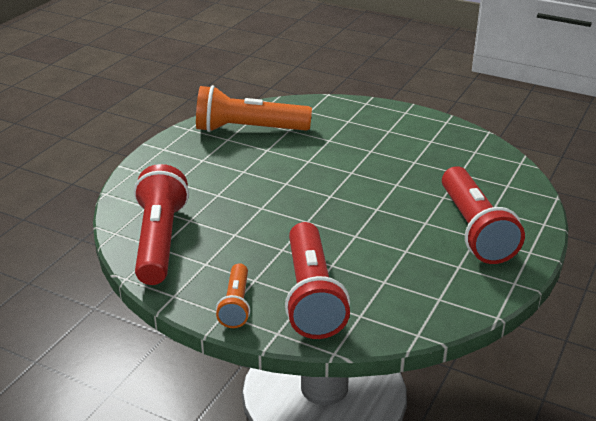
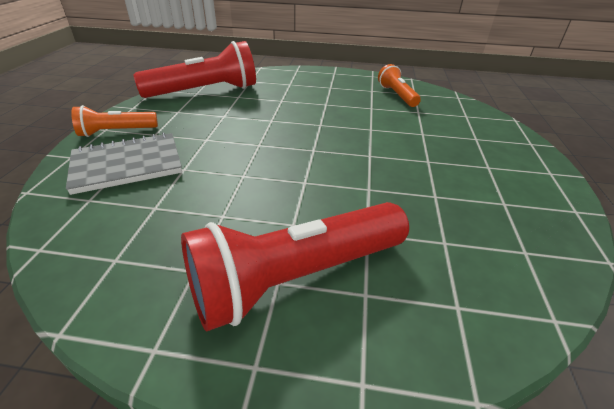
camera: 70 degrees right, 5 degrees up
(248, 129) = (397, 95): orange flashlight -> orange flashlight, size x0.54
(311, 296) = (127, 165): red flashlight -> grey notebook

